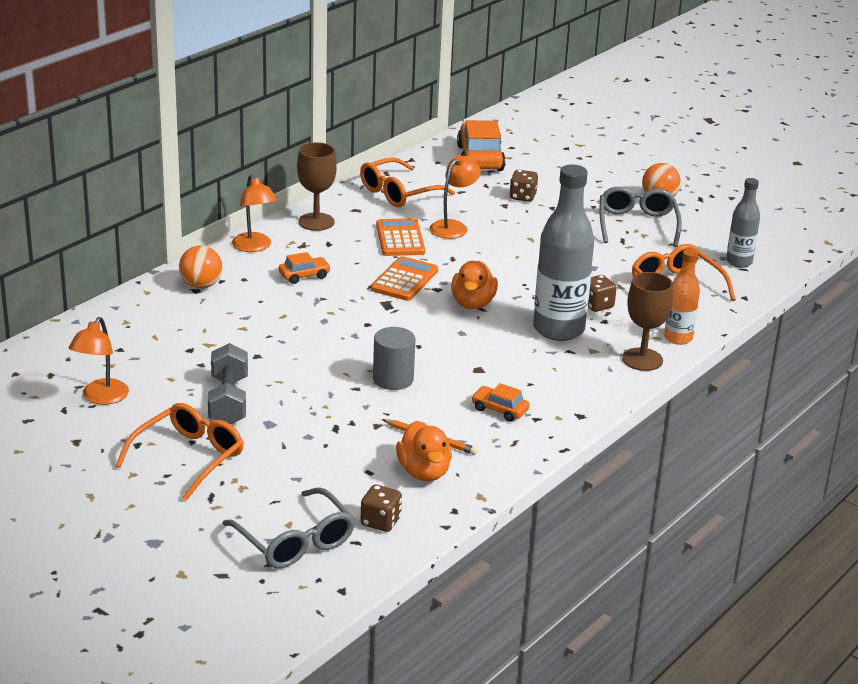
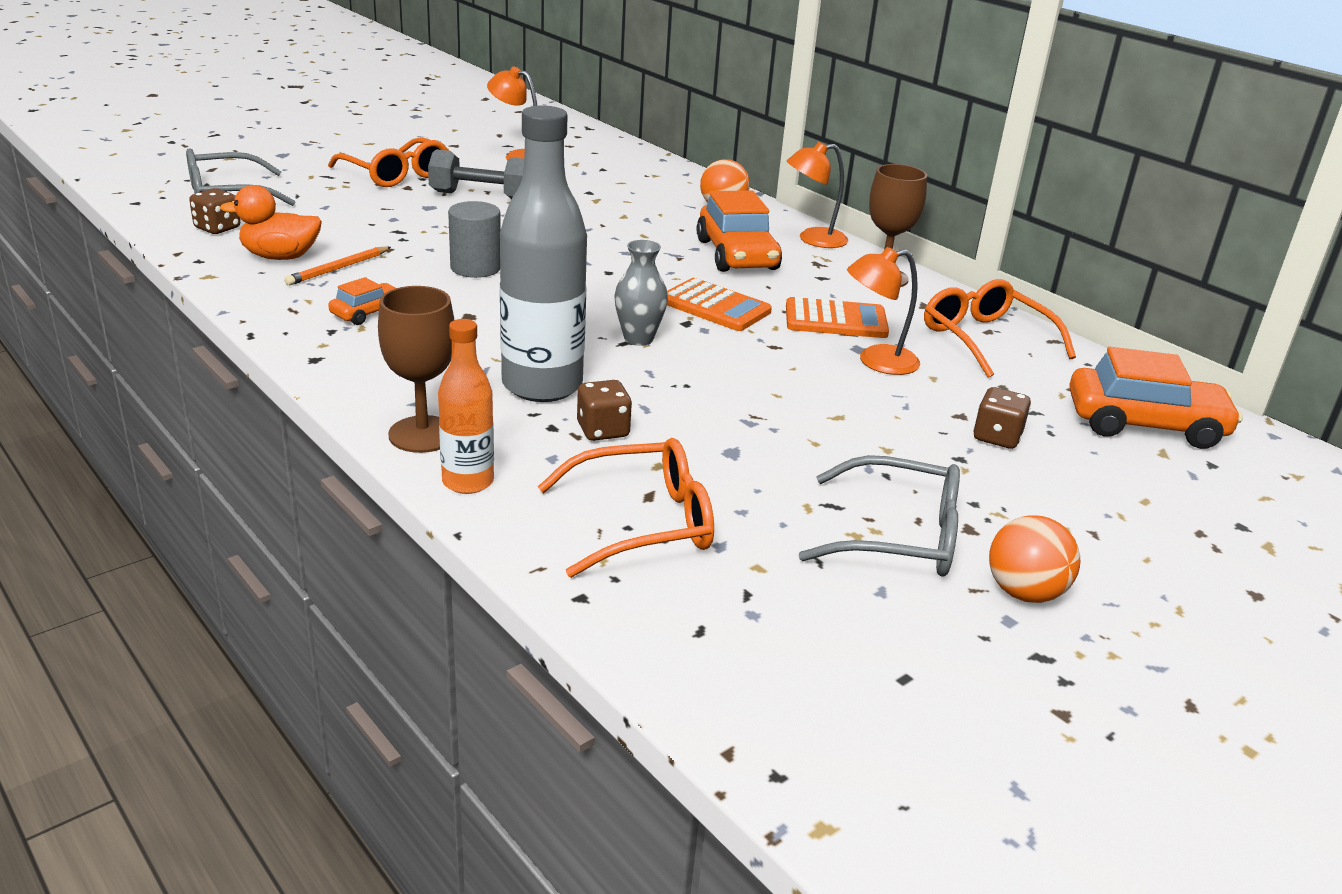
camera: 100 degrees right, 0 degrees up
(304, 276) = (737, 255): orange car -> orange car, size x1.95
(453, 226) = (876, 362): orange lamp -> orange lamp turned 120 degrees clockwise
(473, 303) = (638, 339): orange duck -> grey vase
(739, 262) = (730, 631): grey bottle -> none

